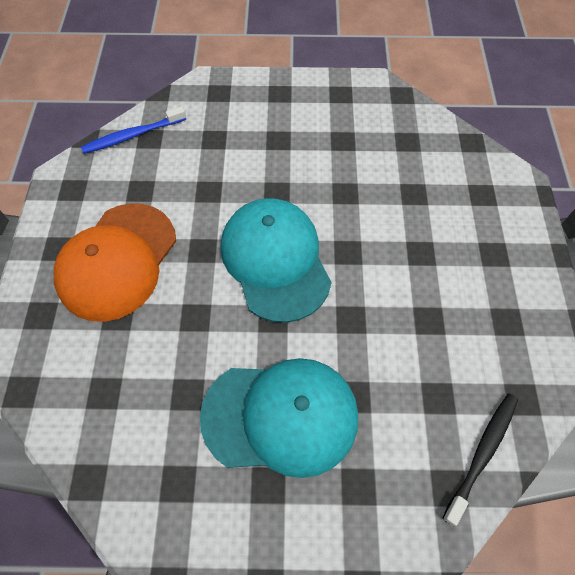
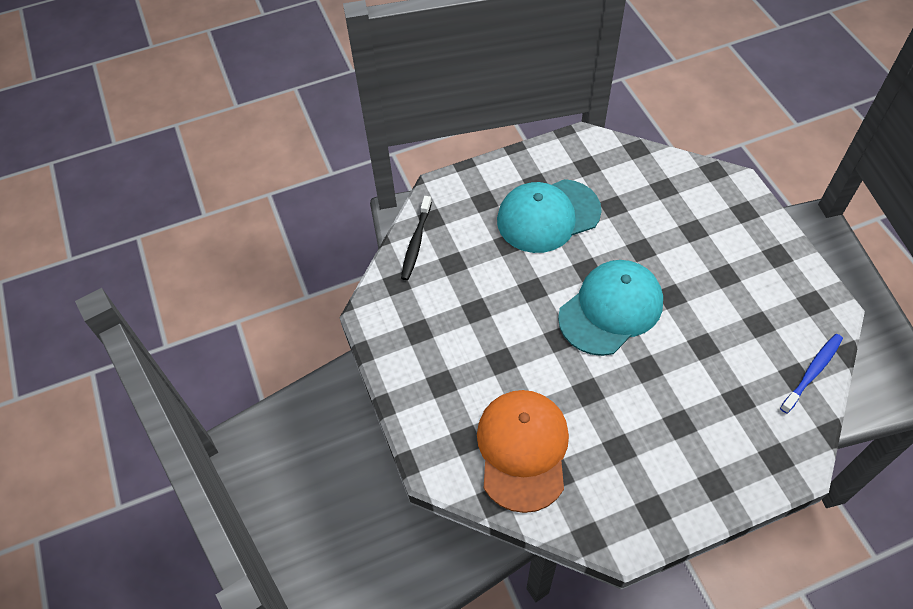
camera: 160 degrees right, 5 degrees down
(117, 261) = (725, 263): orange cap -> orange cap (523, 450)
(275, 260) = (611, 309): turquoise cap -> turquoise cap turned 90 degrees counterclockwise

